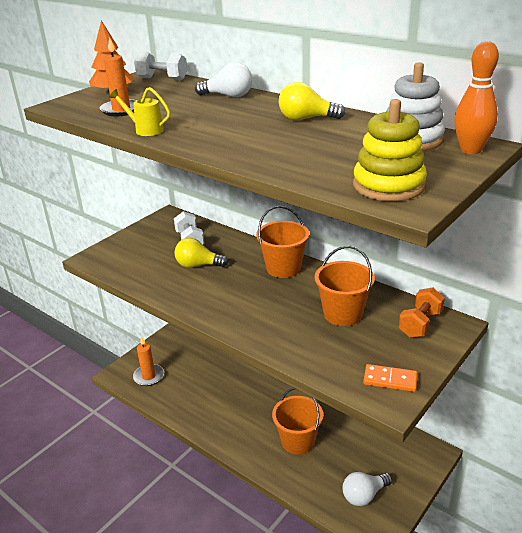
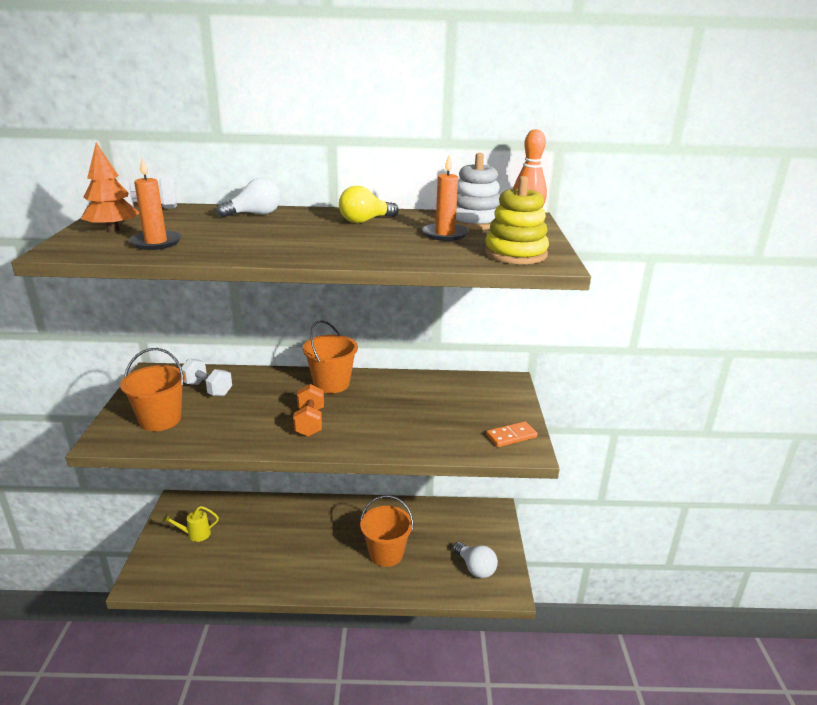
camera: 40 degrees left, 5 degrees down
(145, 130) = (222, 254): yellow watering can -> yellow watering can (195, 534)
(149, 376) = (180, 567): orange candle -> orange candle (445, 234)
(198, 265) = (243, 407): yellow light bulb -> none
(343, 314) = (423, 402): orange bucket -> orange bucket (160, 420)
(364, 495) = (475, 568): white light bulb -> white light bulb turned 60 degrees counterclockwise
(420, 324) = (488, 389): orange dumbbell -> orange dumbbell (310, 422)

